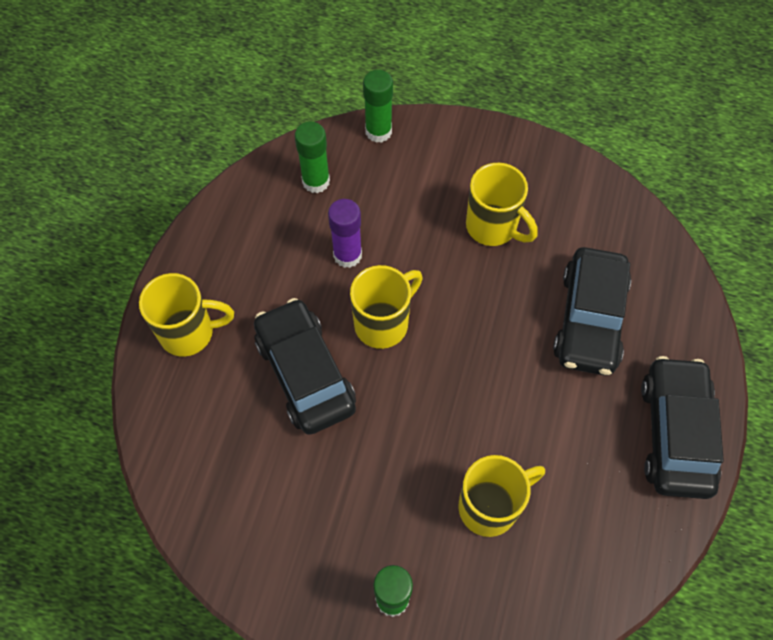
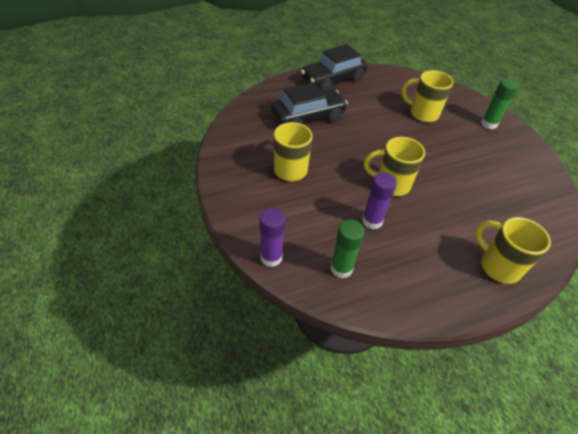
camera: 130 degrees left, 15 degrees down
(305, 373) = (451, 200): black car -> none
(378, 131) = (271, 257): green glue stick -> purple glue stick

